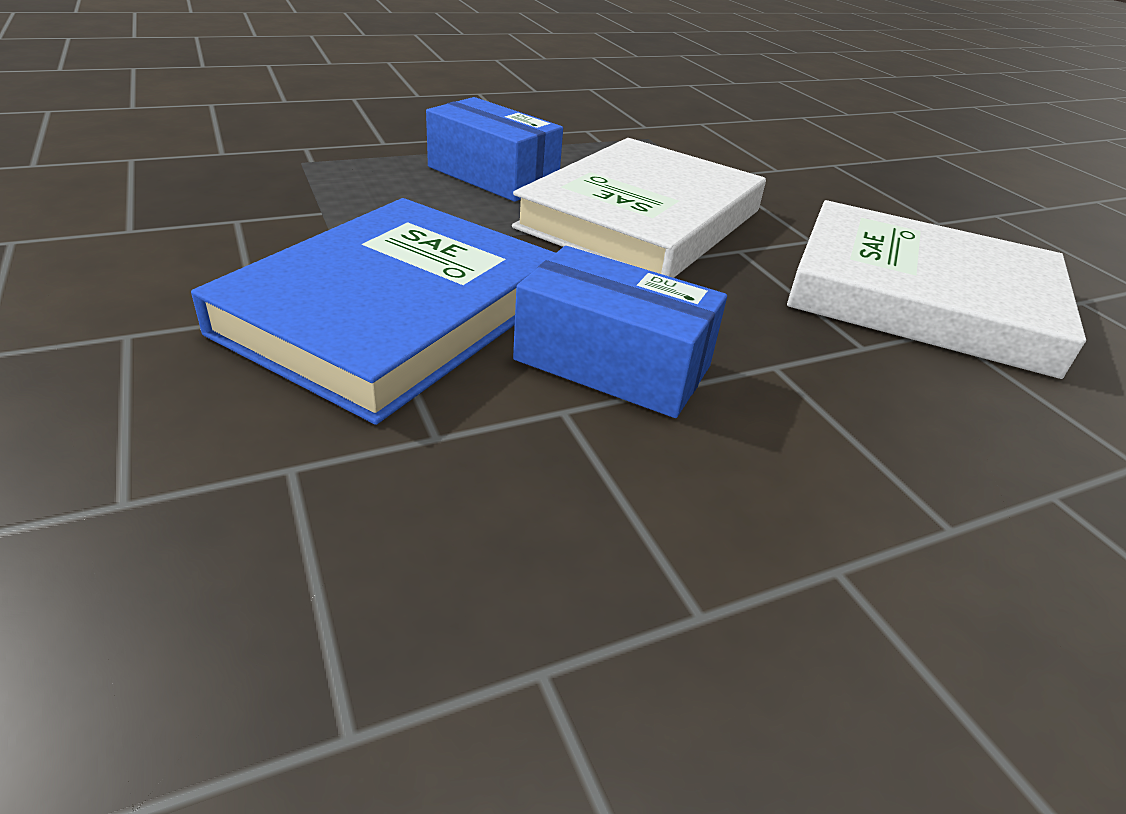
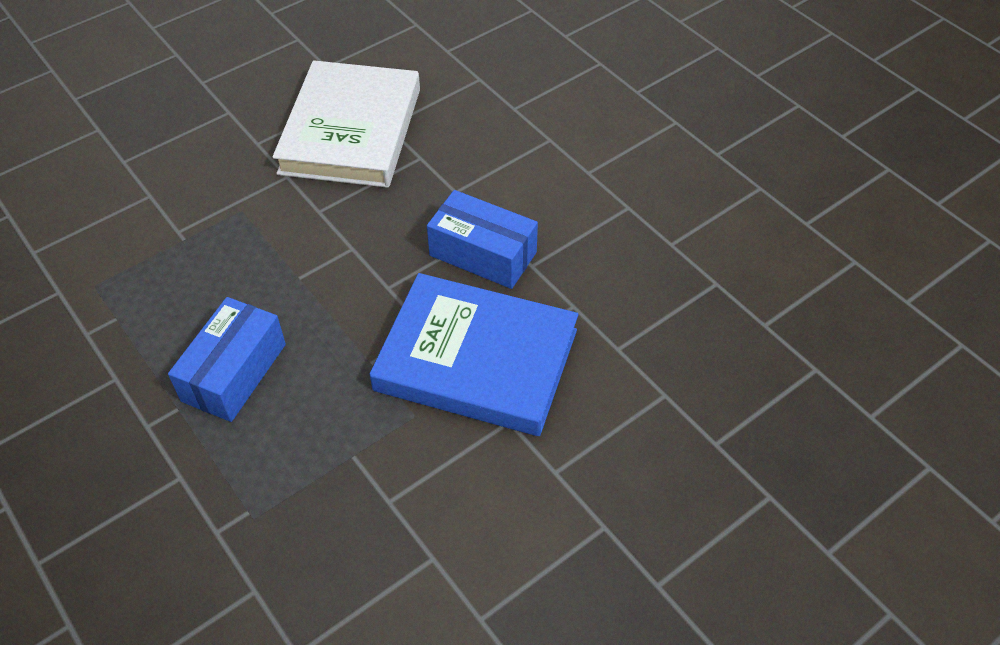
camera: 100 degrees left, 15 degrees up
(612, 363) = (483, 254): blue box -> blue box turned 75 degrees counterclockwise
(641, 219) = (288, 266): white book -> none

